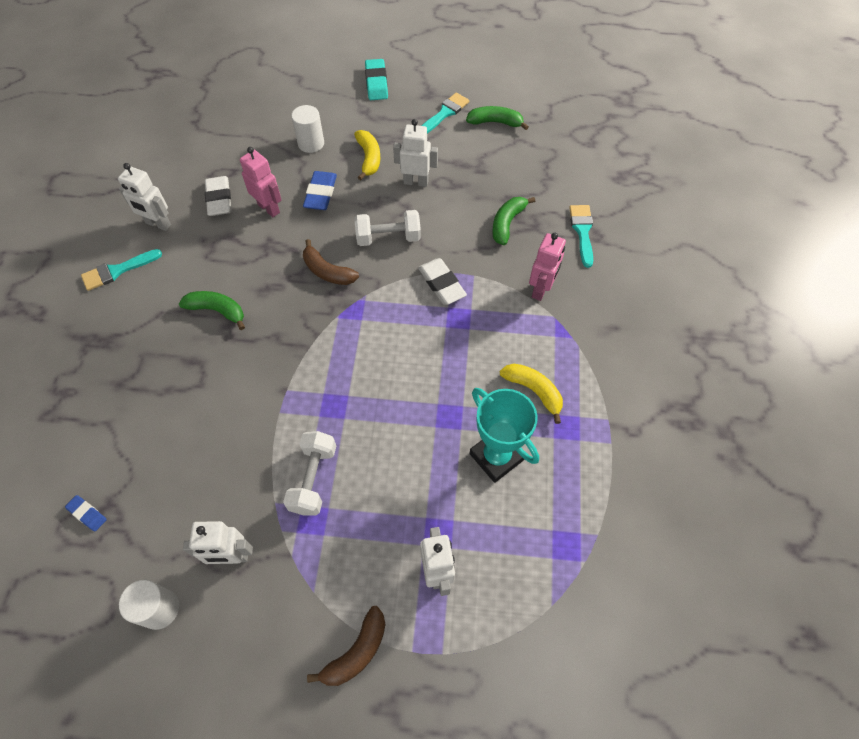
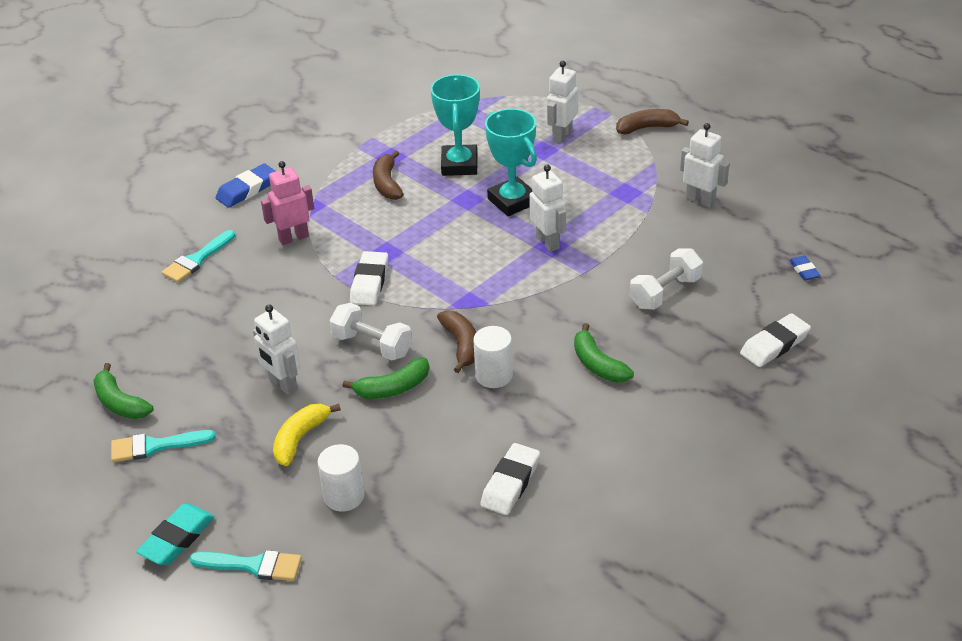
camera: 140 degrees left, 20 degrees down
(85, 407) = (774, 345): none -> white eraser
(117, 271) = (681, 458): turquoise brush -> turquoise brush (253, 565)
(158, 224) = (603, 490): white robot -> white robot (548, 242)
(160, 609) = (770, 198): white cylinder -> white cylinder (494, 375)
(269, 208) = (463, 441): pink robot -> none
(313, 479) = (606, 212): white dumbbell -> white dumbbell (665, 292)
(321, 194) = (393, 426): blue eraser -> blue eraser (247, 190)
(408, 439) = (512, 201): none -> turquoise trophy
(507, 223) = (250, 300): green banana -> green banana (393, 388)
(534, 391) = (387, 184): yellow banana -> brown banana

